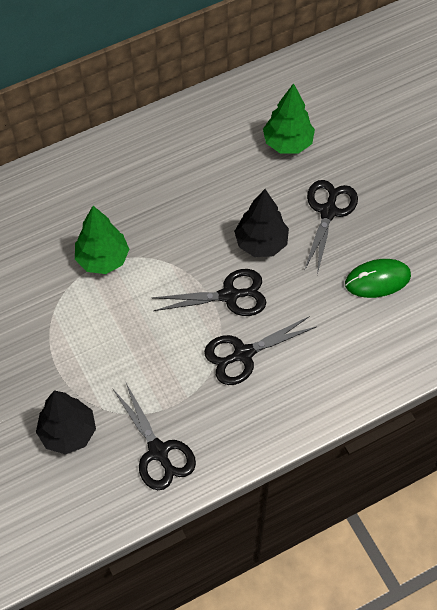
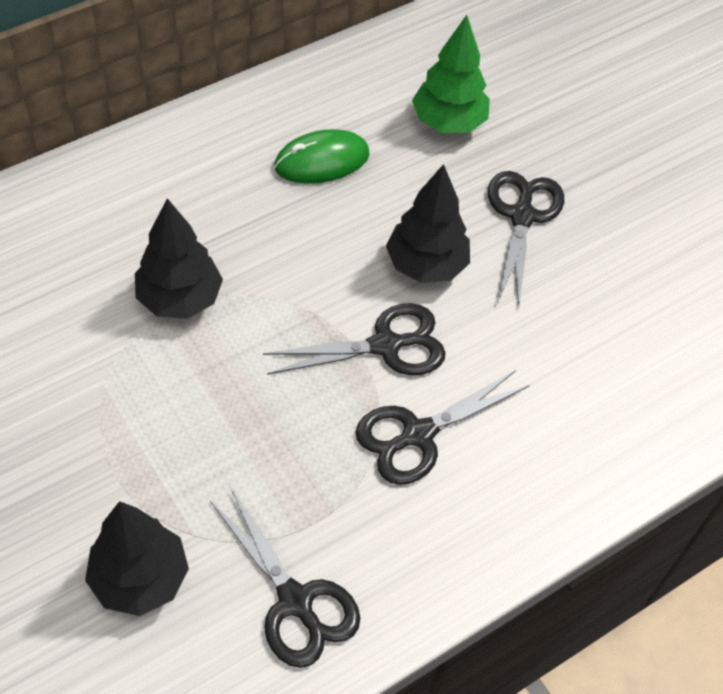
camera: 10 degrees left, 5 degrees down
(103, 259) = (180, 299): green tree -> black tree
(377, 280) = (611, 312): green mouse -> green mouse (322, 160)

